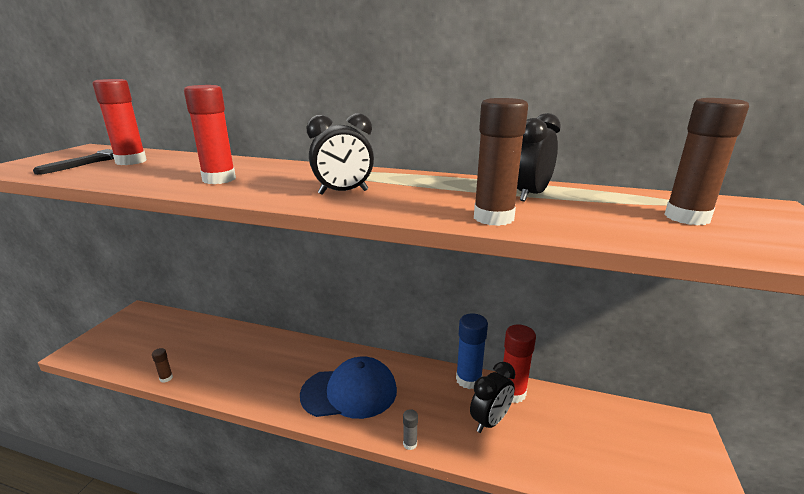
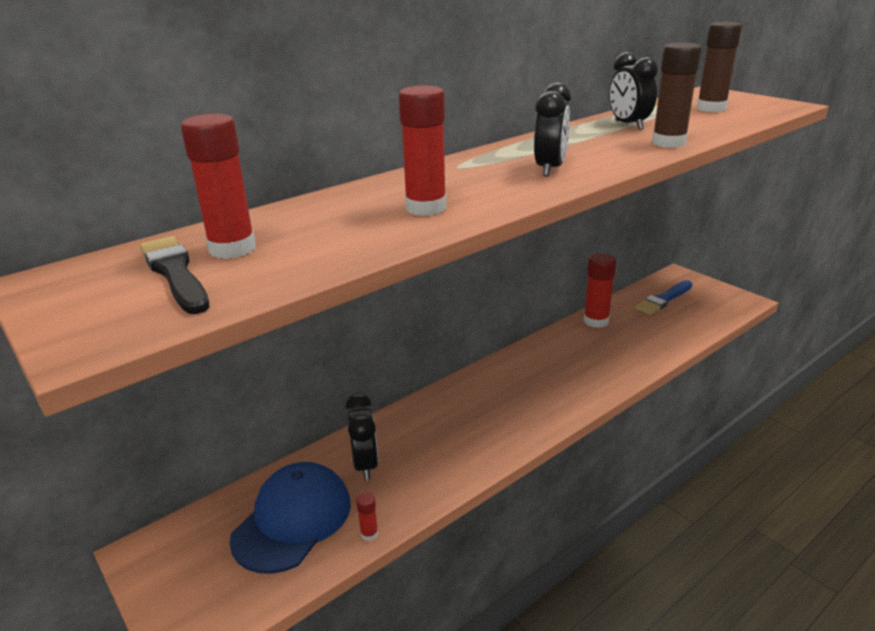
camera: 55 degrees left, 5 degrees up
(166, 378) = (369, 534): brown glue stick -> red glue stick
(349, 392) = (523, 400): blue cap -> blue cap (292, 520)
(410, 444) = (614, 388): grey glue stick -> none
(468, 380) = (563, 334): blue glue stick -> none
(490, 421) = (618, 343): black clock -> black clock (365, 465)
(615, 430) = (663, 299): none -> blue brush

